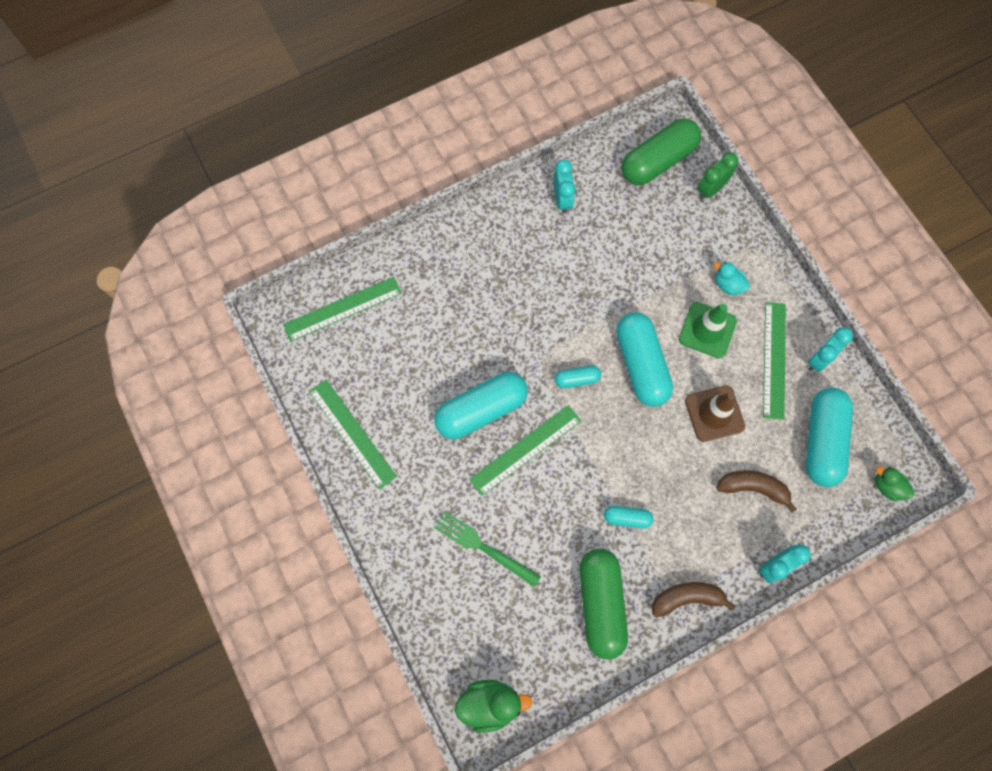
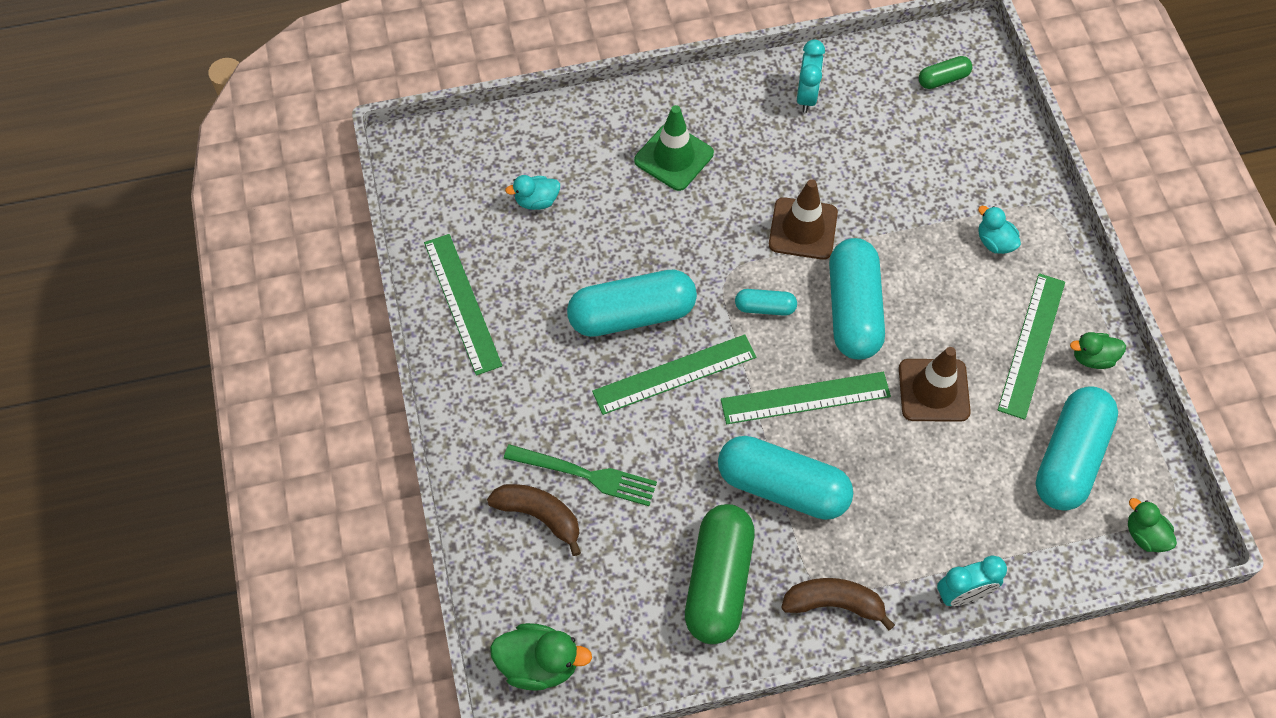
camera: 15 degrees right, 10 degrees down
(342, 309) = (494, 159): green ruler -> green ruler (805, 398)
(384, 335) = (536, 201): none -> turquoise duck
(483, 547) = (586, 475): green fork -> green fork turned 150 degrees clockwise
(587, 308) = (803, 229): none -> brown traffic cone
(627, 518) = (782, 487): turquoise capsule -> turquoise capsule, size x2.09
(658, 161) = (943, 79): green capsule -> green capsule, size x0.48
(707, 330) = (952, 289): green traffic cone -> green traffic cone (674, 157)
(710, 189) = (1003, 126): green clock -> none
(753, 488) = (960, 492): brown banana -> brown banana (539, 515)
(819, 359) = (1092, 358): turquoise clock -> green duck

